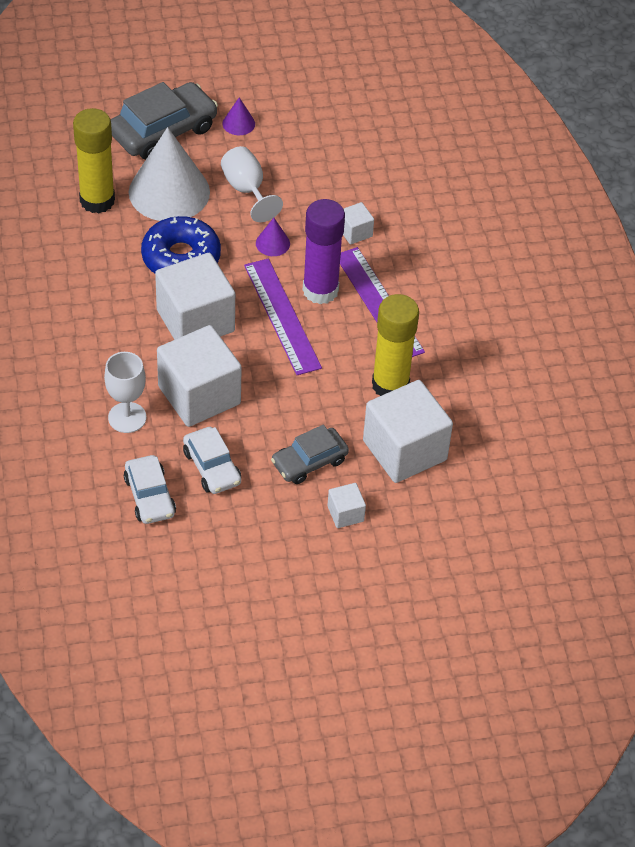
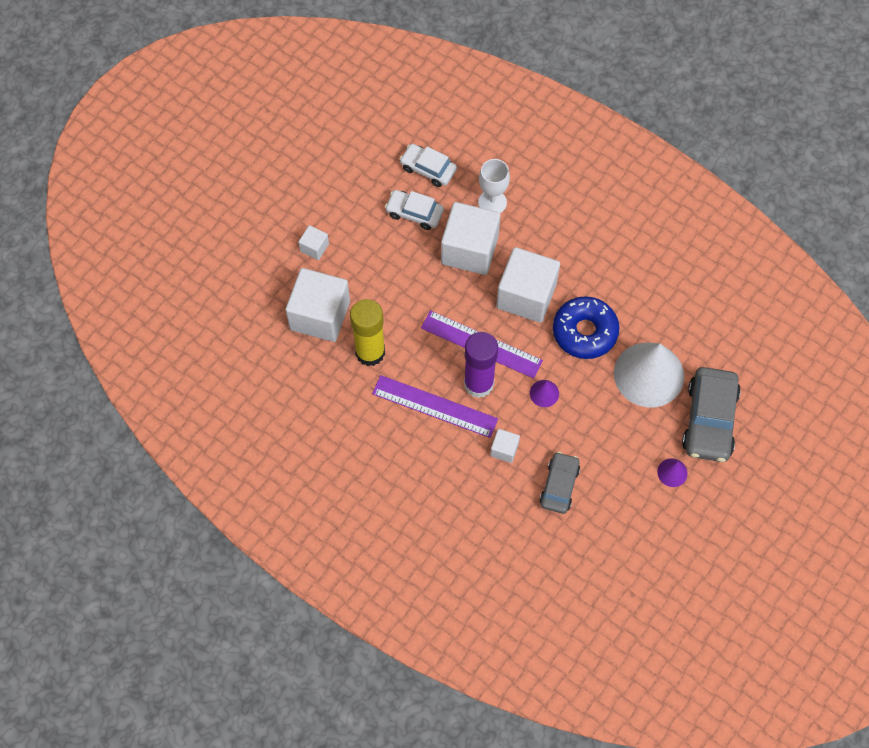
camera: 140 degrees right, 15 degrees up
(97, 200) = (681, 327): yellow glue stick -> none
(247, 190) = (605, 421): white goblet -> none
(309, 462) = (365, 262): grey car -> grey car (559, 486)

